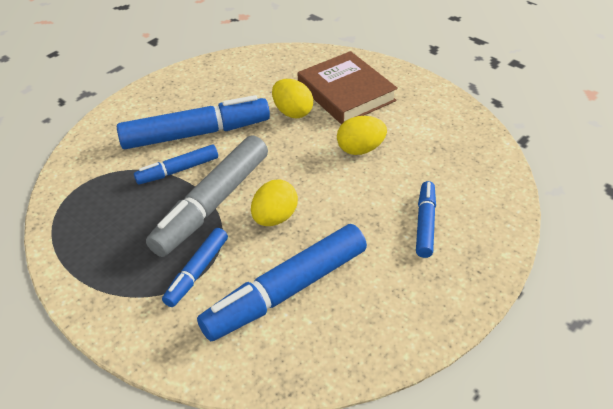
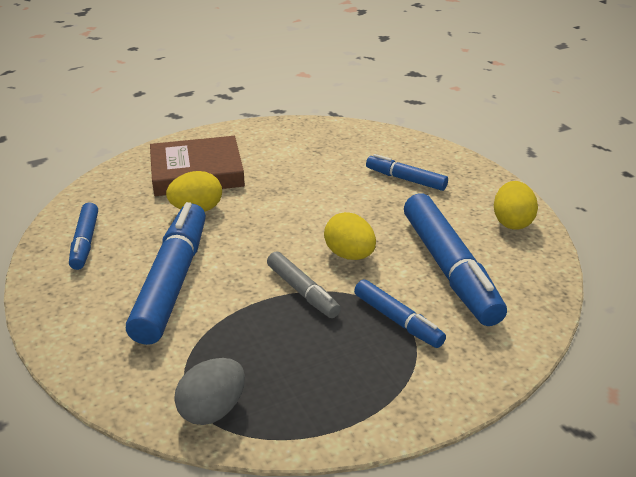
camera: 70 degrees left, 10 degrees down
(71, 199) = (212, 410): none -> grey egg
(178, 170) = (228, 307): blue marker -> blue marker (85, 242)
(212, 204) = (302, 291): grey marker -> grey marker, size x0.54
(360, 149) = (288, 185): yellow egg -> yellow egg (512, 222)

